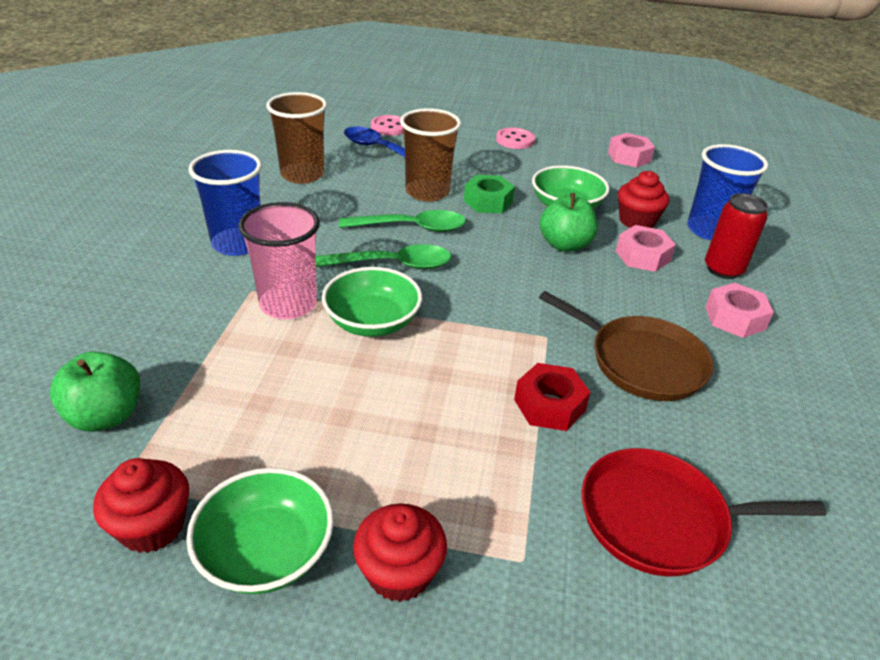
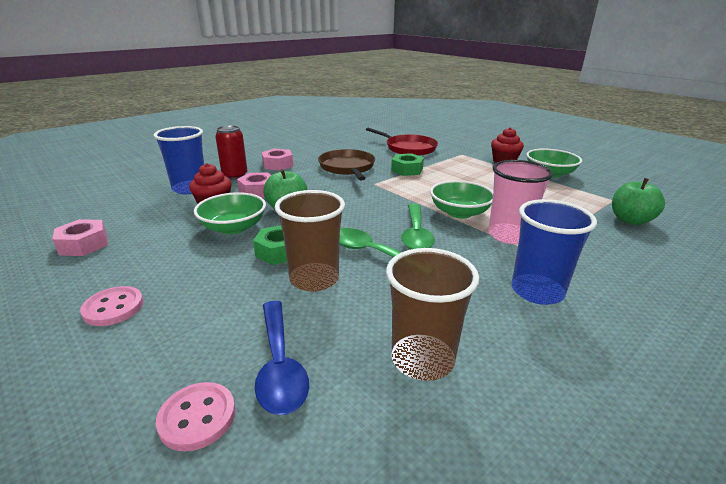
camera: 140 degrees left, 10 degrees down
(152, 526) = (596, 187): red cupcake -> none
(393, 265) = (416, 234): green spoon -> green spoon turned 120 degrees counterclockwise
(549, 405) = (407, 170): red nut -> green nut

